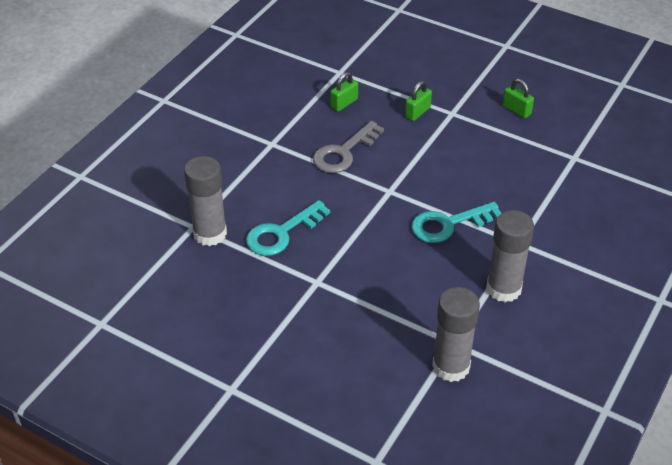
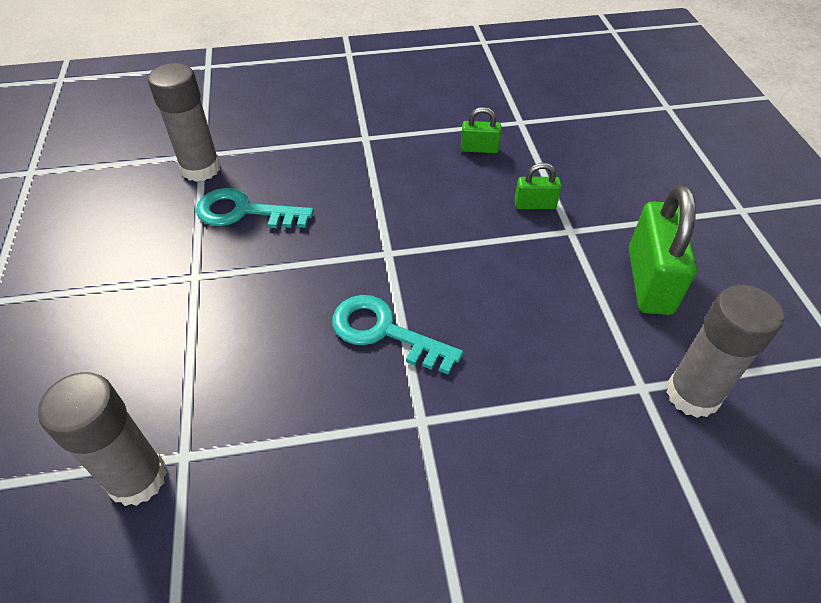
camera: 50 degrees right, 5 degrees up
(344, 152) = (408, 188): grey key -> none
(503, 289) = (322, 453): grey glue stick -> grey glue stick (692, 394)
(516, 110) = (649, 281): green padlock -> green padlock, size x1.99

